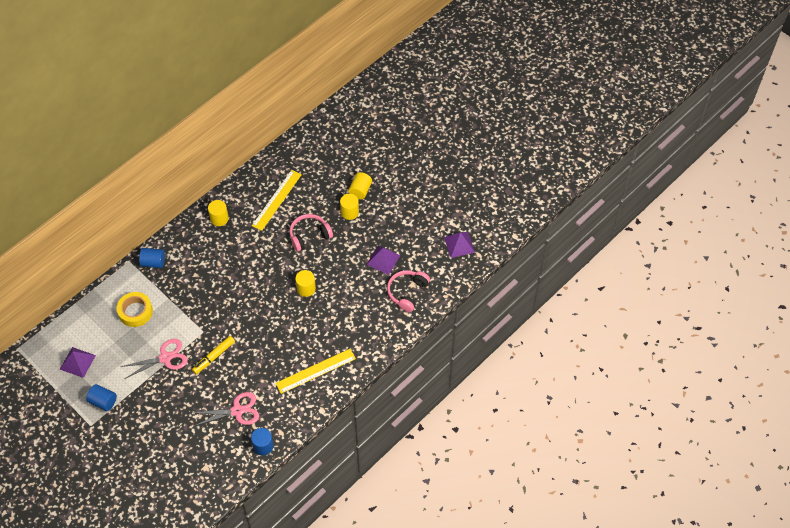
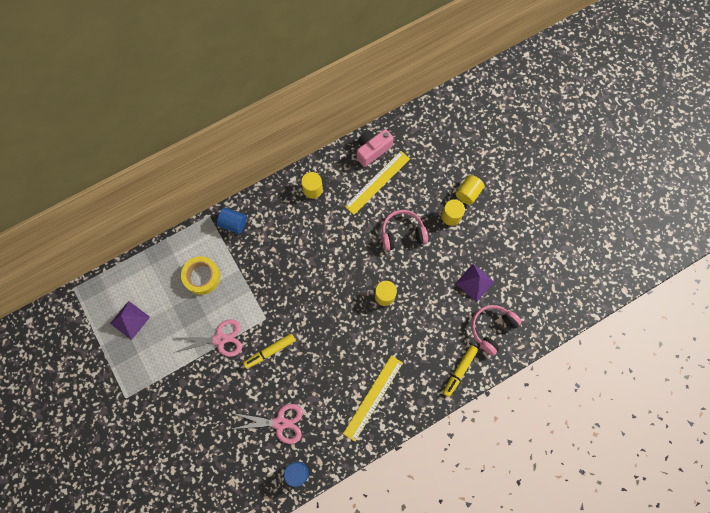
camera: 15 degrees right, 15 degrees up
(103, 401) = (145, 373): blue cylinder -> none
(266, 175) = (372, 150): none -> pink camera
(315, 371) = (373, 397): yellow ruler -> yellow ruler turned 45 degrees counterclockwise
(386, 332) = (459, 371): none -> yellow marker
(459, 244) = (561, 285): purple pyramid -> none

